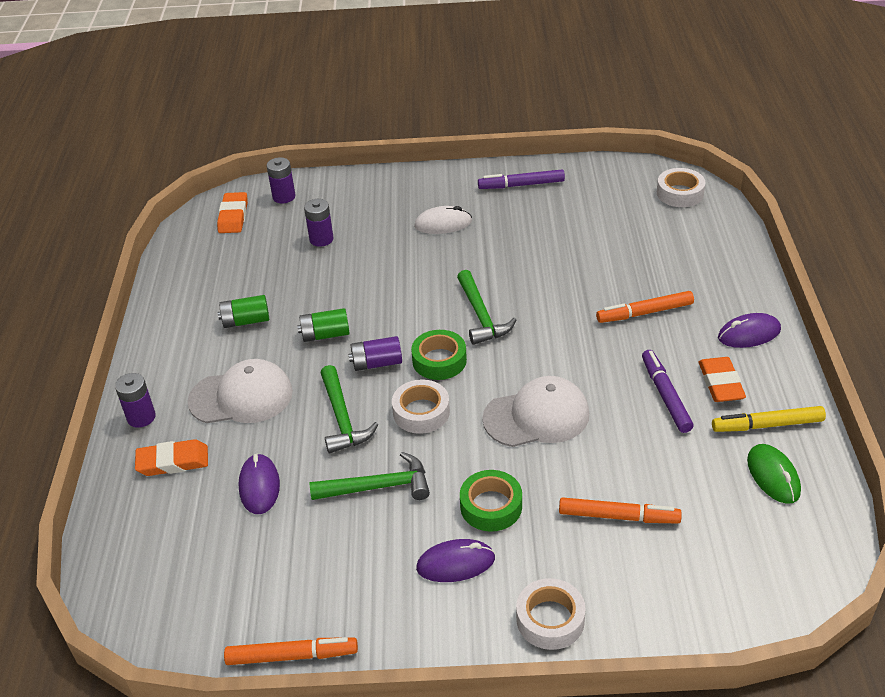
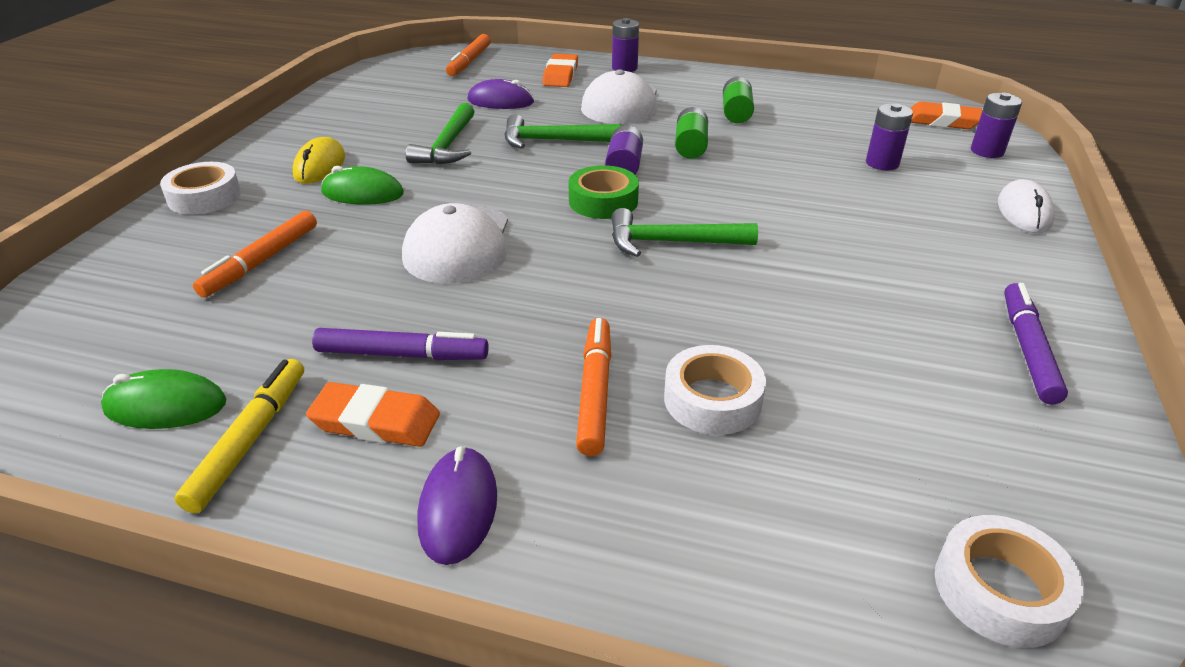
camera: 105 degrees right, 5 degrees down
(292, 656) = (320, 98): orange marker -> orange marker (469, 62)
(421, 412) = (527, 179): white tape -> white tape (712, 399)
(443, 224) = (905, 251): white mouse -> white mouse (1024, 212)
(455, 563) = (320, 166): purple mouse -> yellow mouse
(491, 506) = (363, 193): green tape -> green mouse

